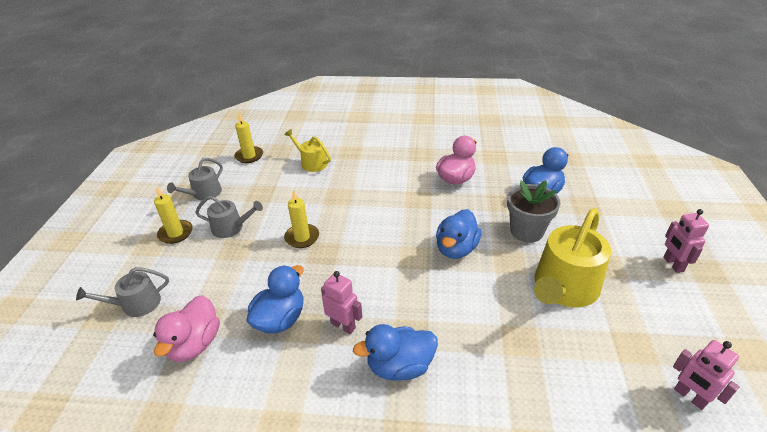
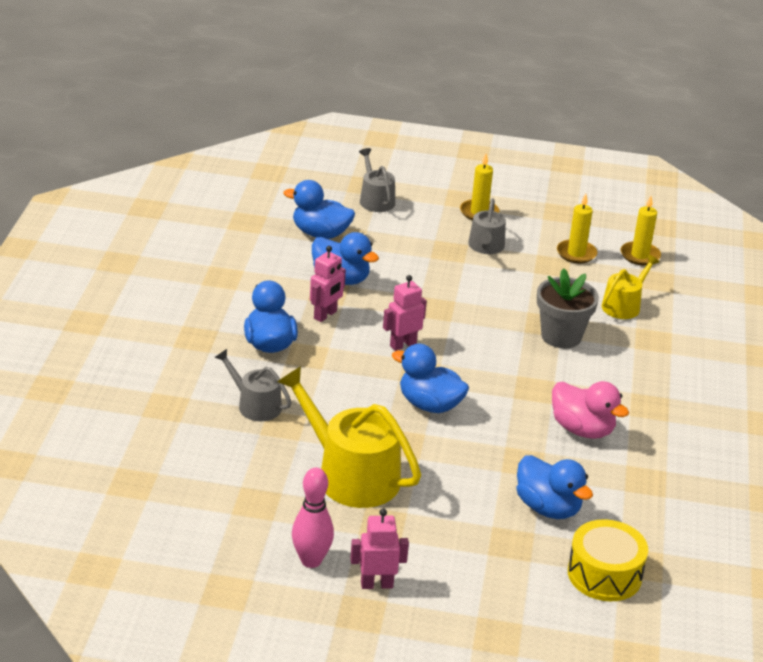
camera: 90 degrees right, 5 degrees down
(195, 344) = (320, 234): pink duck -> blue duck
(204, 194) = (553, 226): grey watering can -> grey watering can (255, 405)
(302, 237) = (463, 294): yellow candle -> yellow candle (576, 253)
(526, 231) = (457, 470): grey flower pot -> grey flower pot (561, 336)
(588, 170) = (604, 574): none -> yellow drum
(677, 303) = (311, 560): none -> pink bowling pin
(689, 397) = (189, 519): pink robot -> pink robot (403, 344)

